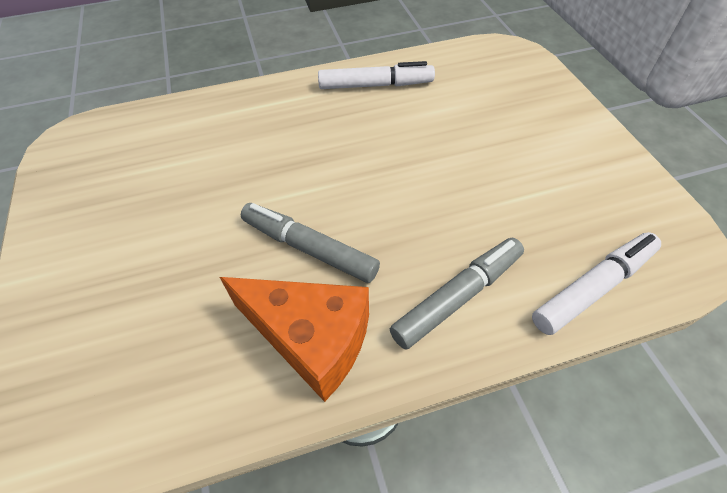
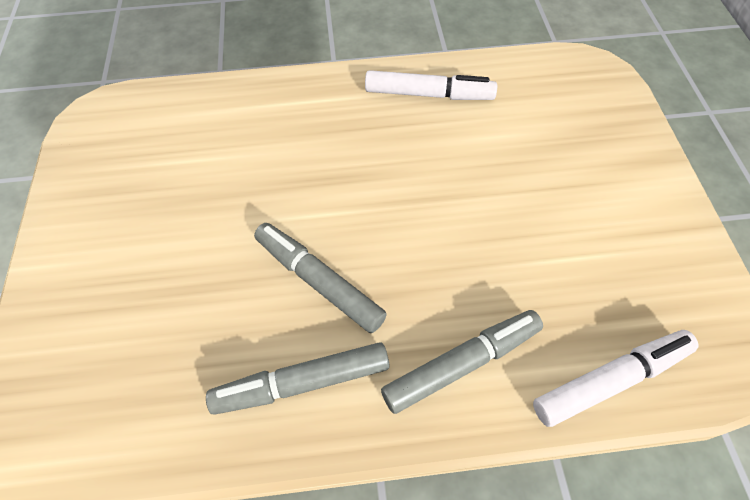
camera: 10 degrees right, 5 degrees up
(311, 339) = (302, 382): orange cheese -> grey marker

